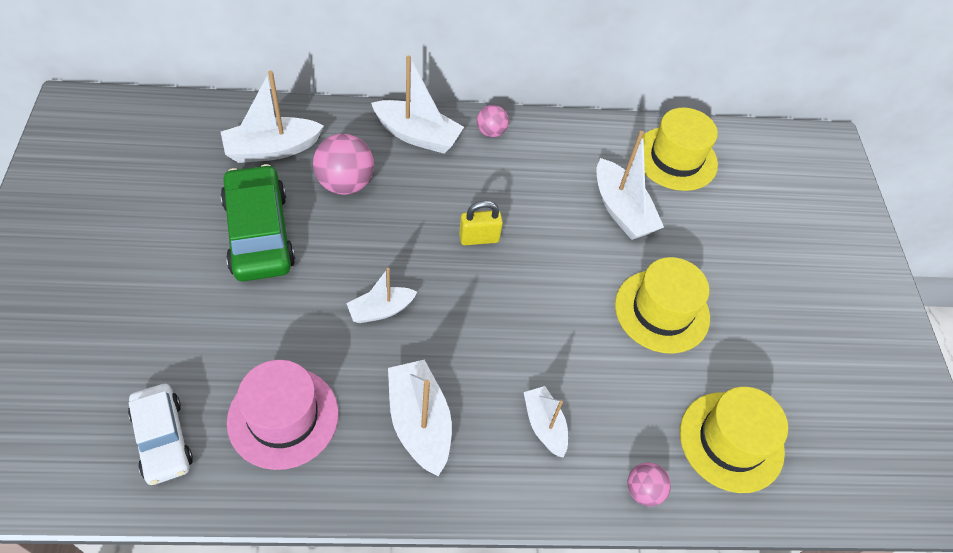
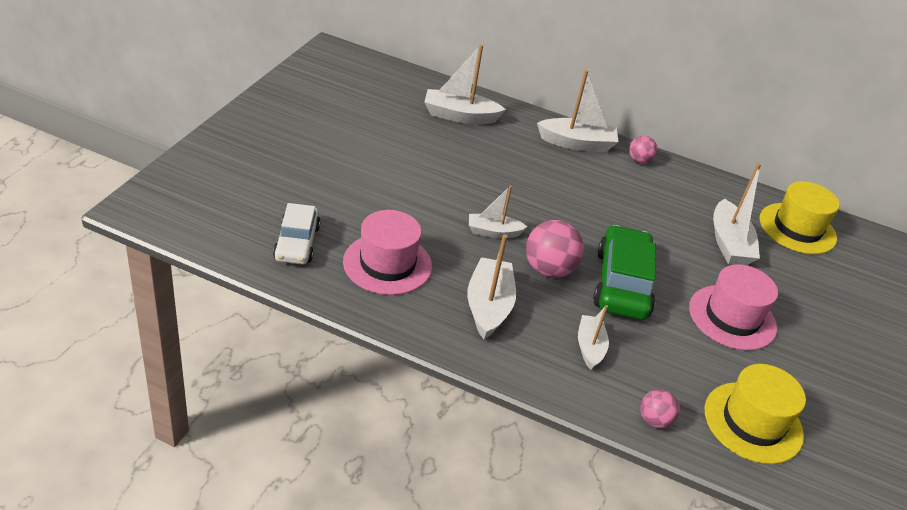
camera: 25 degrees right, 15 degrees down
(259, 233) = (425, 158): green car -> green car (622, 283)
(345, 183) = (504, 152): pink ball -> pink ball (548, 269)
(417, 135) = (577, 143): white boat -> white boat turned 45 degrees counterclockwise
(479, 238) = (595, 218): yellow padlock -> none
(662, 311) = (732, 317): yellow hat -> pink hat

